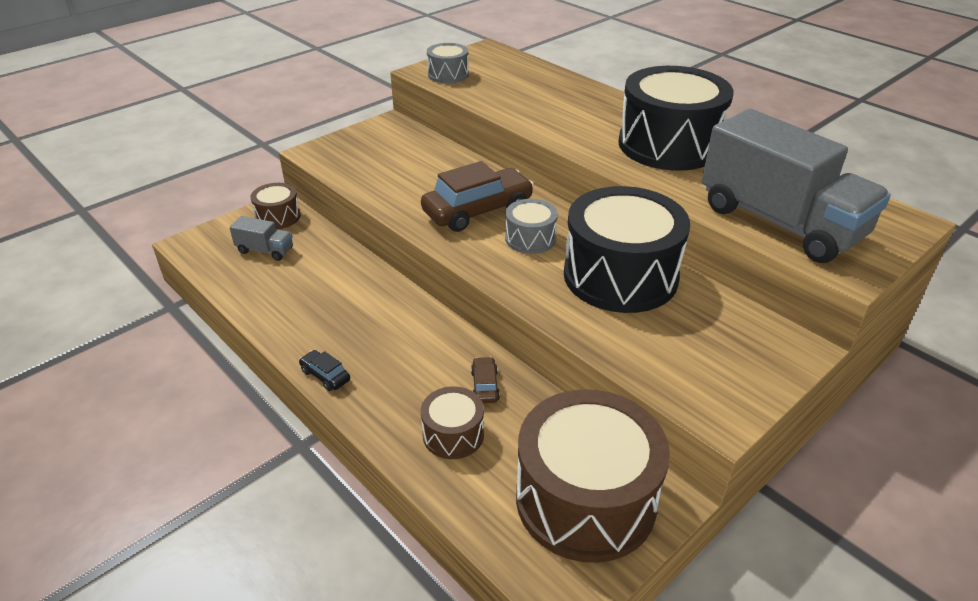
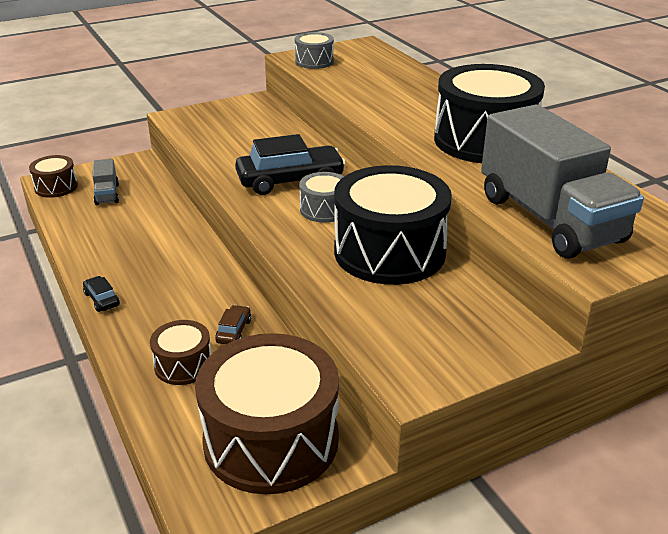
camera: 15 degrees right, 5 degrees down
(265, 250) = (107, 194): grey truck -> grey truck turned 45 degrees clockwise
(278, 217) = (132, 169): brown drum -> brown drum (56, 187)
(477, 211) = (290, 180): brown car -> black car

